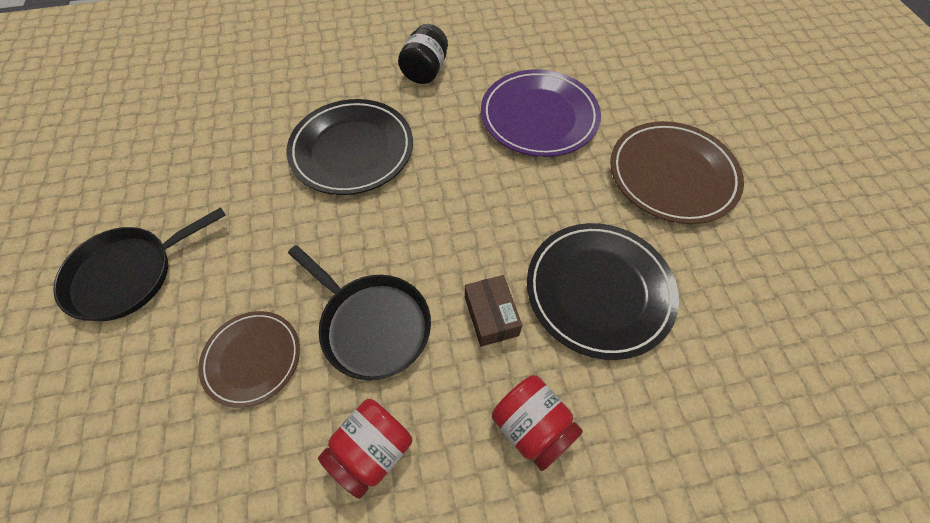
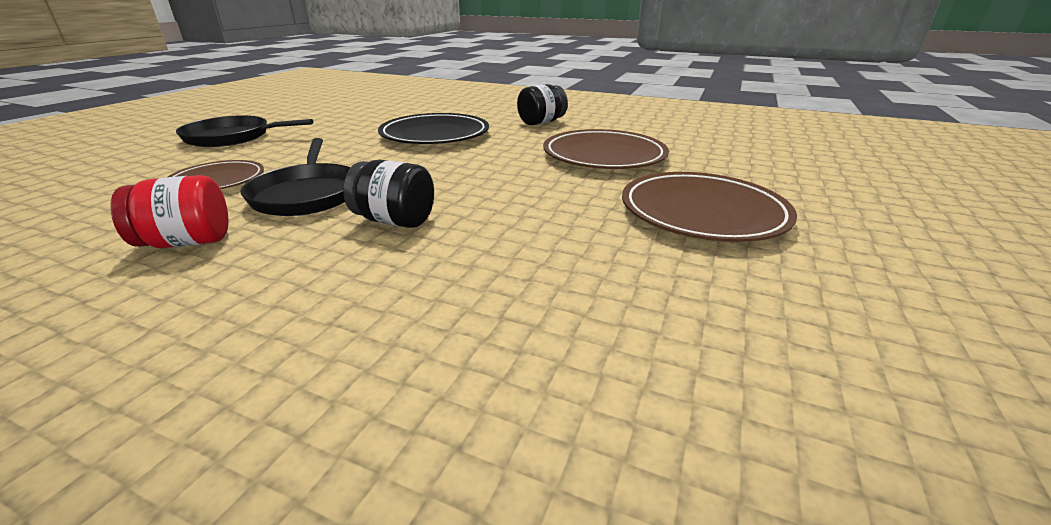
camera: 35 degrees right, 30 degrees down
(491, 316) = (395, 221): brown box -> black jar
(532, 426) = (311, 287): red jar -> none
(539, 117) = (604, 155): purple plate -> brown plate
(599, 291) = (513, 243): black plate -> none

